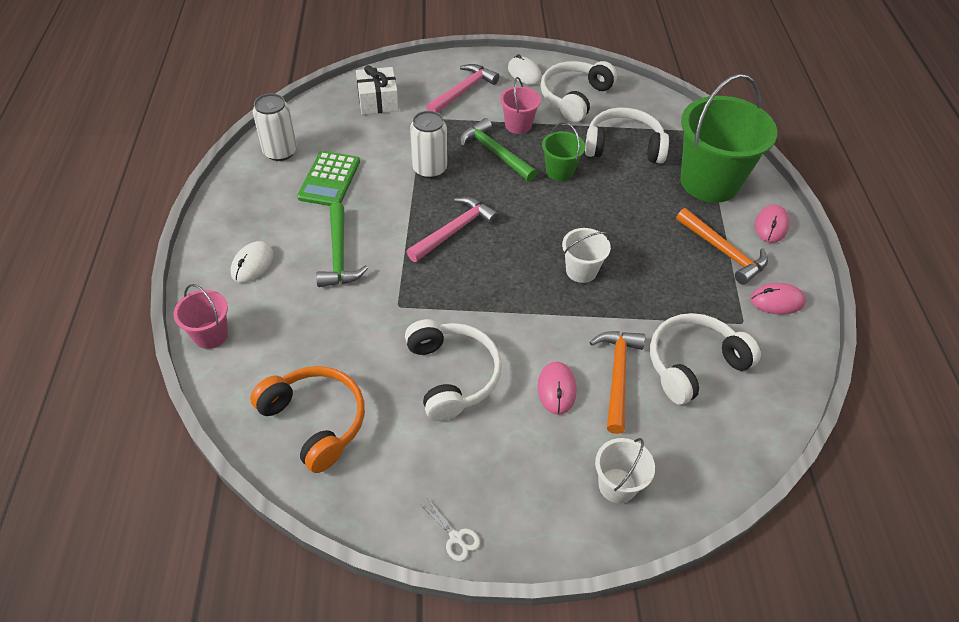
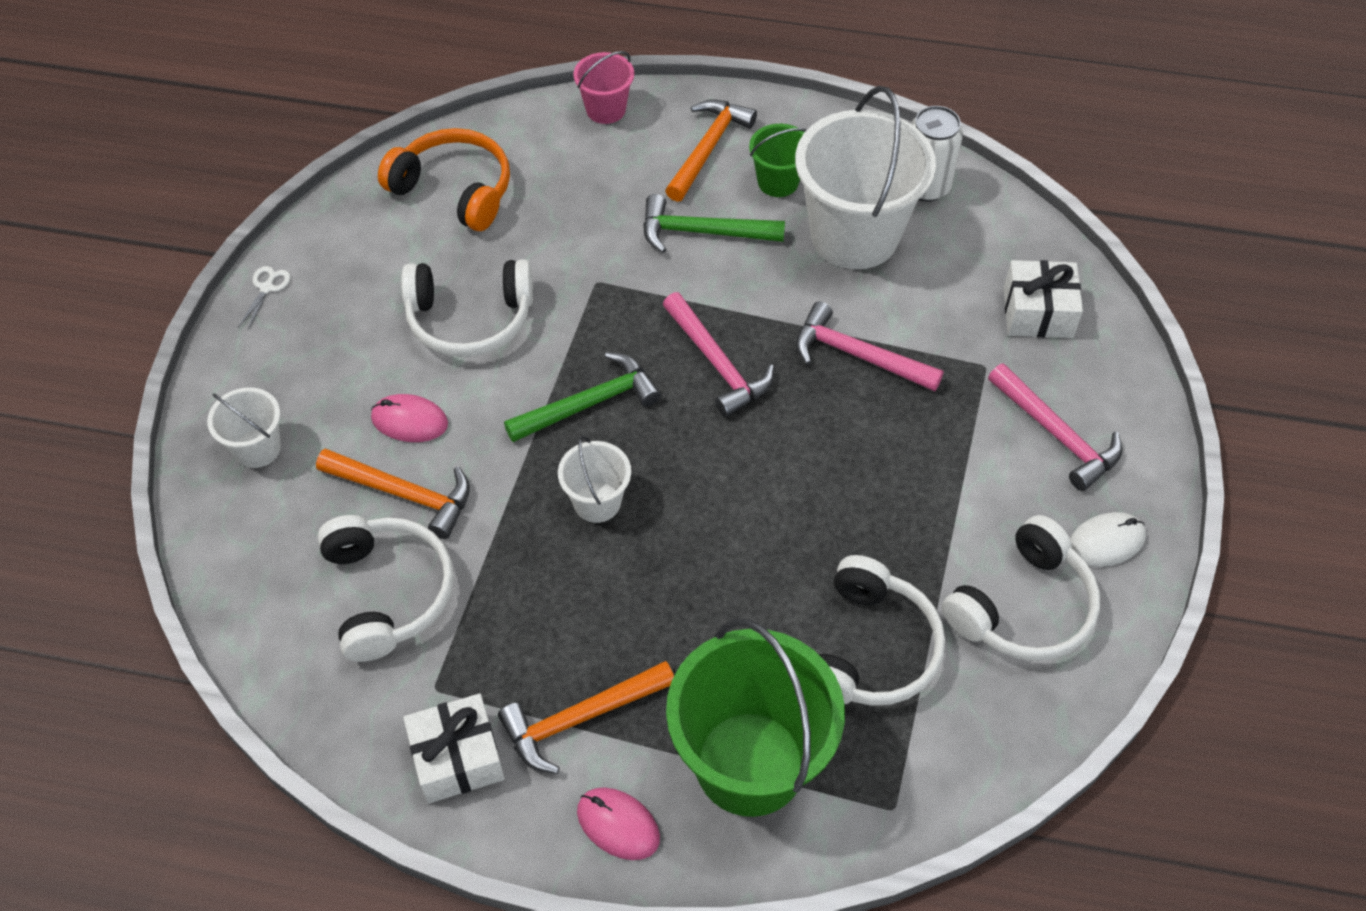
camera: 105 degrees right, 5 degrees up
(252, 264) = (708, 148): white mouse -> orange hammer
(315, 421) = (454, 189): orange headphones -> orange headphones turned 120 degrees counterclockwise
(329, 179) = (854, 235): green calculator -> white bucket
(429, 169) = (857, 355): white can -> pink hammer
(456, 537) = (267, 288): white scissors -> white scissors turned 135 degrees clockwise
(495, 152) = (883, 448): green hammer -> green hammer (590, 404)
(518, 125) = (951, 497): pink bucket -> none
(559, 171) = (820, 530): green bucket -> green bucket (778, 182)
(574, 97) = (1023, 607): white headphones -> white headphones turned 90 degrees clockwise
(777, 301) = (457, 758): pink mouse -> white gift

